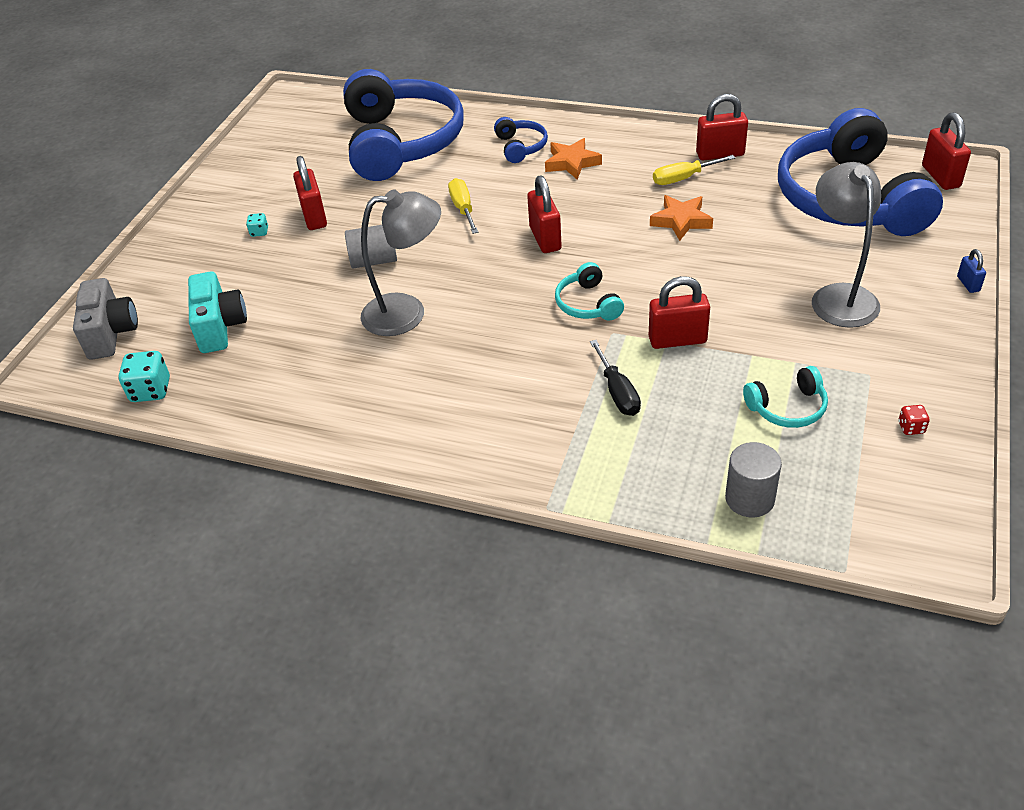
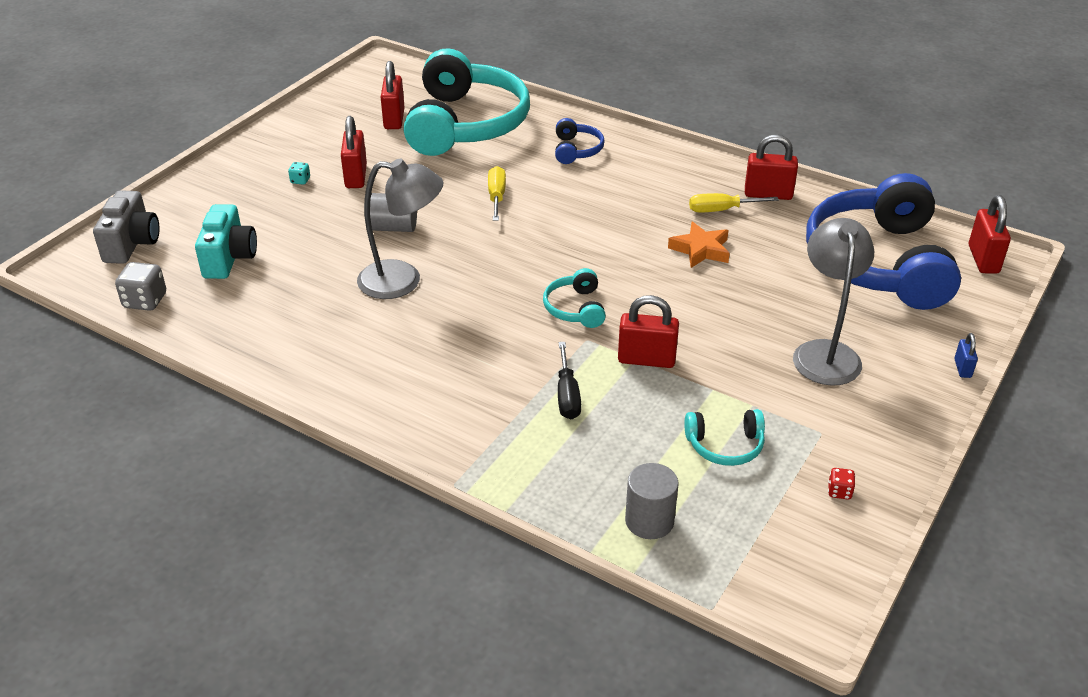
camera: 10 degrees right, 5 degrees down
(150, 390) = (145, 301): turquoise dice -> grey dice
(401, 142) = (465, 124): blue headphones -> turquoise headphones
(545, 239) = (562, 240): red padlock -> red padlock (394, 119)
(572, 163) = (619, 174): orange star -> none

